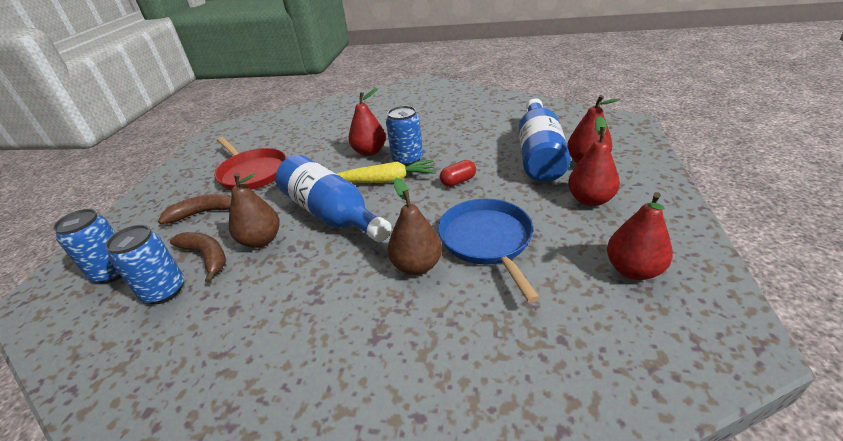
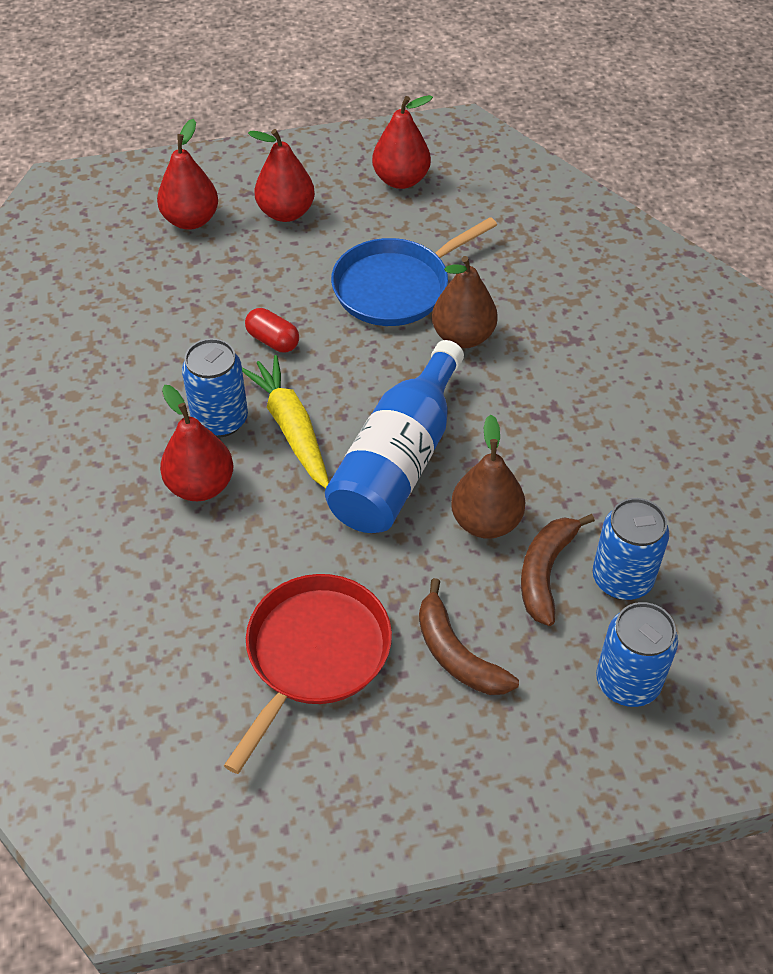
camera: 115 degrees left, 15 degrees up
(539, 154) = (176, 267): blue bottle -> none

